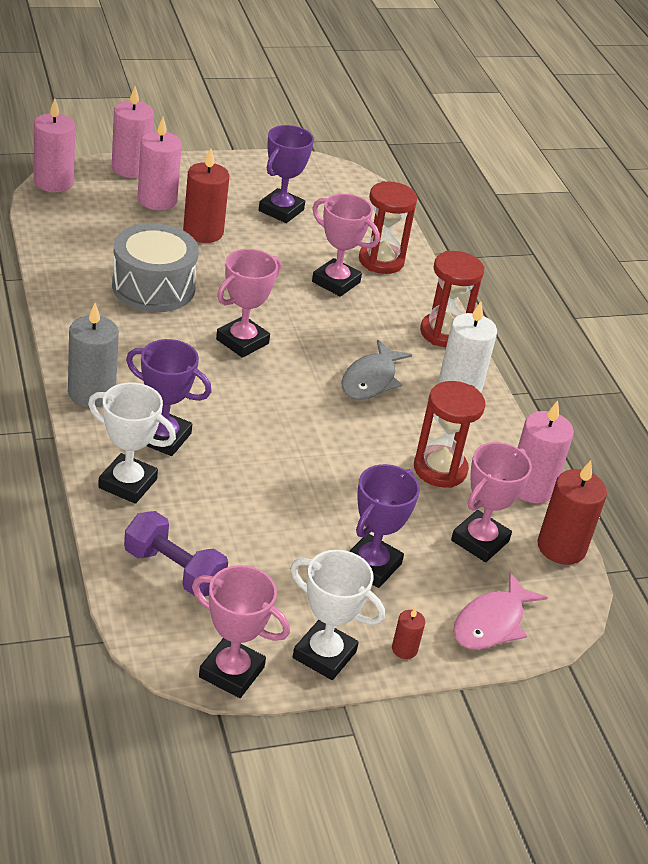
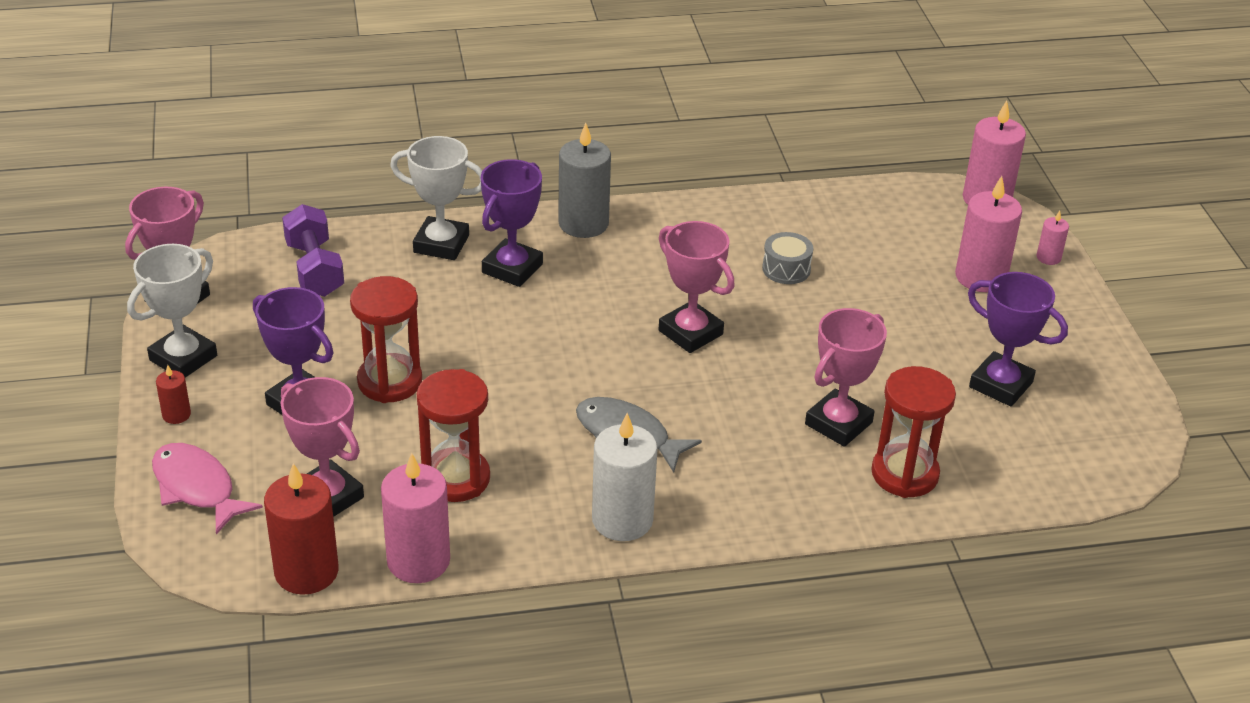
camera: 100 degrees right, 0 degrees up
(128, 483) = (441, 244): white trophy -> white trophy turned 75 degrees clockwise
(130, 168) = (1048, 257): pink candle -> pink candle, size x0.48
(153, 287) = (786, 269): grey drum -> grey drum, size x0.48
(174, 570) = (315, 269): purple dumbbell -> purple dumbbell turned 60 degrees counterclockwise
(203, 232) = (919, 312): red candle -> none
(443, 333) = (741, 519): red hourglass -> red hourglass (390, 381)

